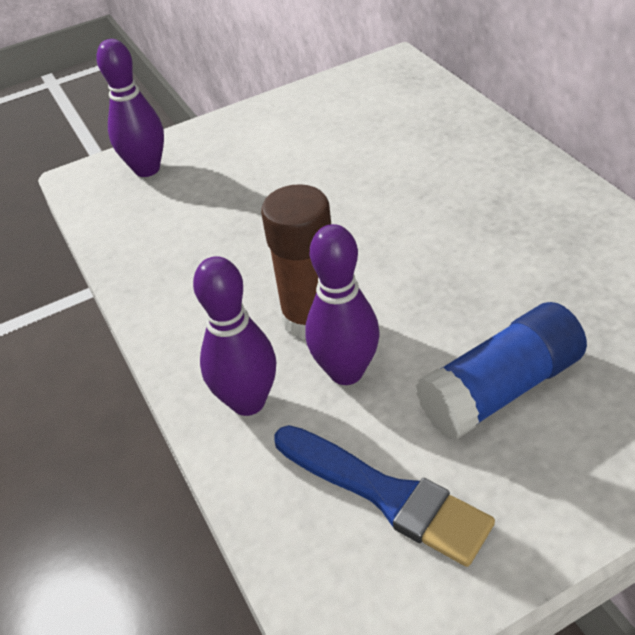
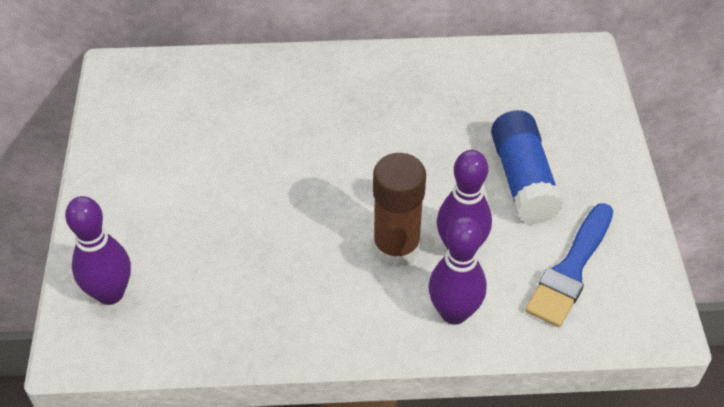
camera: 70 degrees left, 5 degrees up
(385, 494) = (571, 269): blue brush -> blue brush turned 150 degrees clockwise

